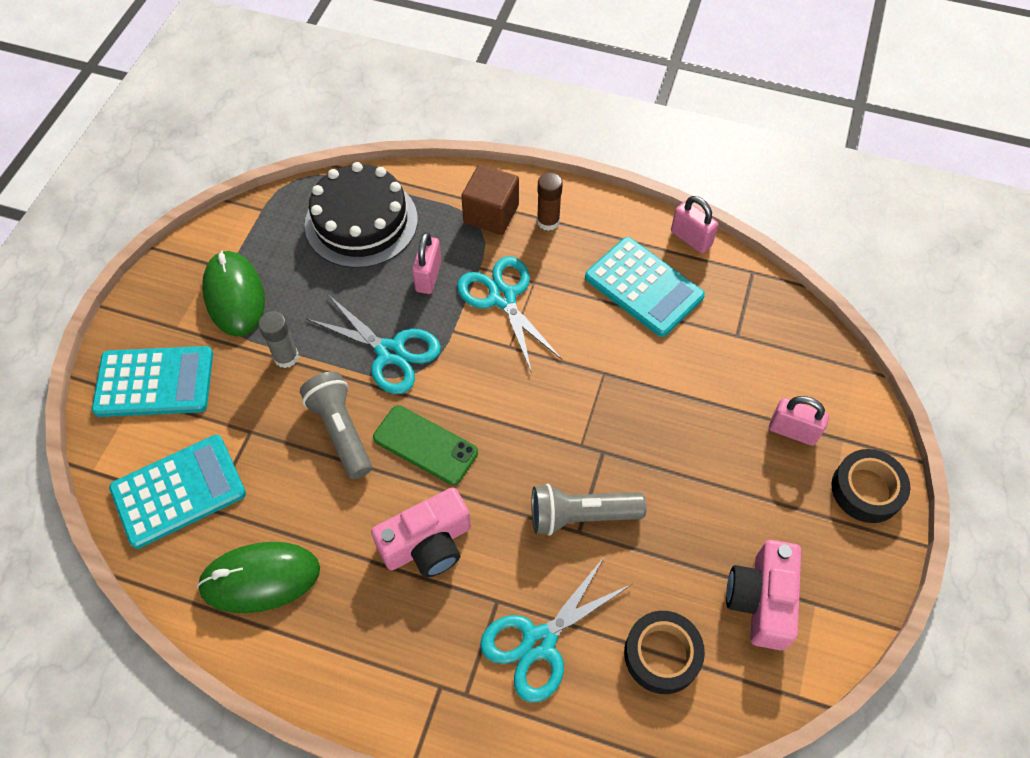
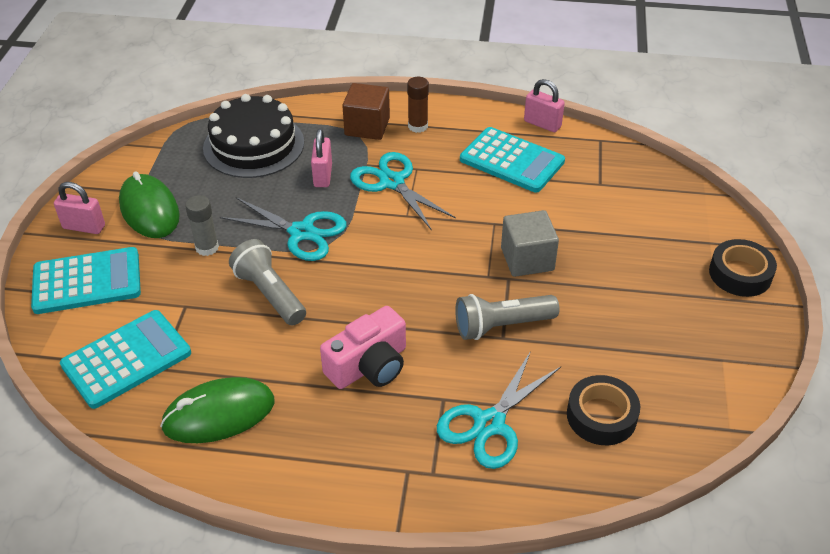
camera: 10 degrees left, 15 degrees down
(425, 445) = (349, 294): green phone -> none
(629, 429) = (527, 259): none -> grey cube
(761, 600) = (675, 364): pink camera -> none
(792, 431) = (666, 242): pink padlock -> pink padlock (84, 227)

